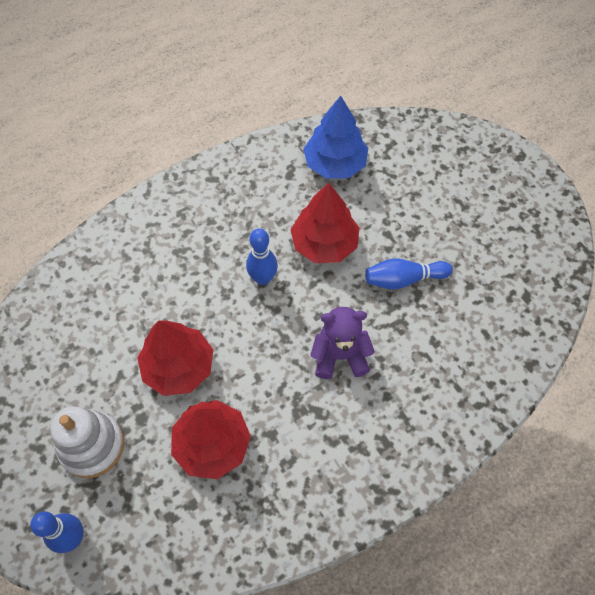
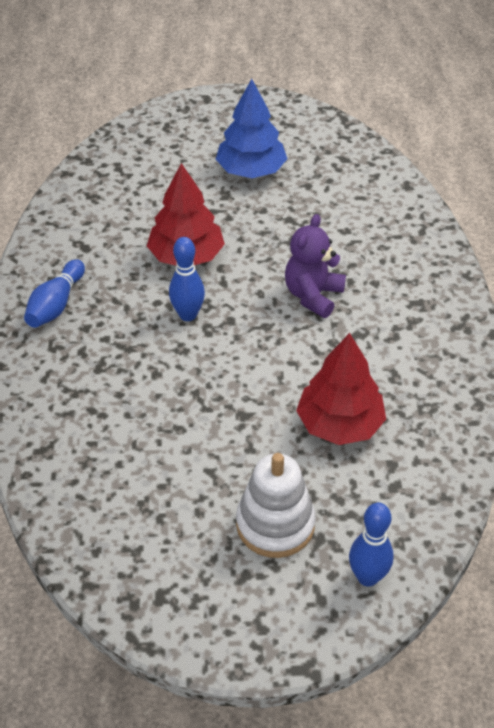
camera: 60 degrees left, 15 degrees down
(179, 367) = (236, 418): red tree -> none
(335, 164) = (103, 211): blue tree -> blue tree (251, 171)
(404, 279) = (268, 221): blue bowling pin -> blue bowling pin (56, 305)

